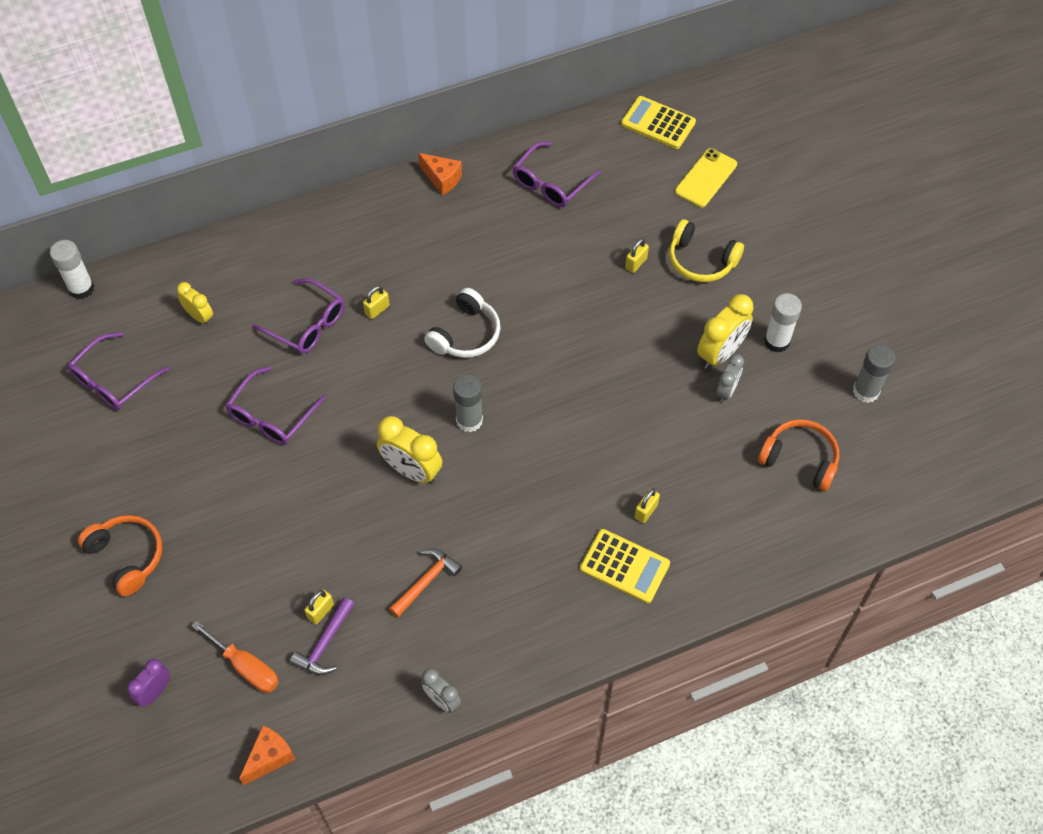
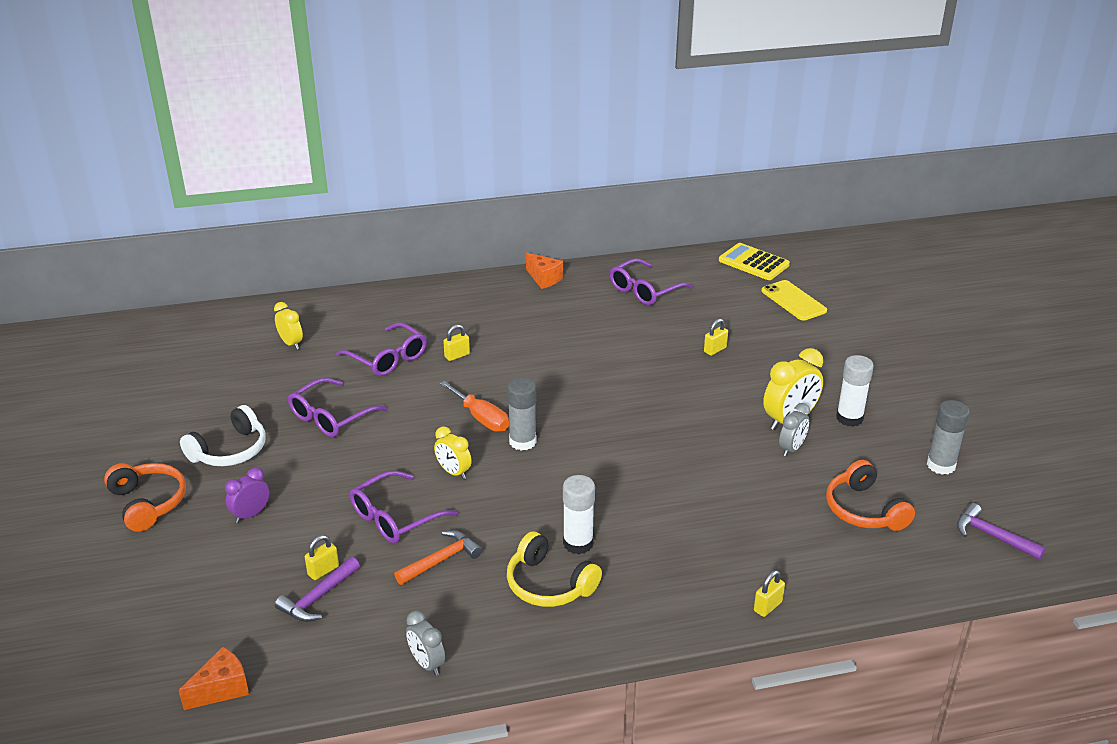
camera: 10 degrees right, 25 degrees down
(81, 288) = (193, 315): white glue stick -> white glue stick (578, 543)
(113, 381) = (194, 377): purple glasses -> purple glasses (395, 517)
(155, 692) = (126, 614): purple clock -> purple clock (251, 514)
(246, 667) = (228, 606): orange screwdriver -> orange screwdriver (481, 418)
(411, 471) = (453, 472): yellow clock -> yellow clock, size x0.61
(466, 334) = (537, 381): white headphones -> white headphones (230, 451)
(624, 566) = (657, 574): yellow calculator -> none
(646, 511) = (689, 532): yellow padlock -> yellow padlock (767, 606)
(701, 260) = (780, 354): yellow headphones -> yellow headphones (548, 584)
(706, 178) = (793, 301): yellow phone -> yellow phone turned 75 degrees counterclockwise
(800, 459) = (863, 510): orange headphones -> orange headphones turned 150 degrees counterclockwise
(915, 473) = (992, 536): none -> purple hammer

